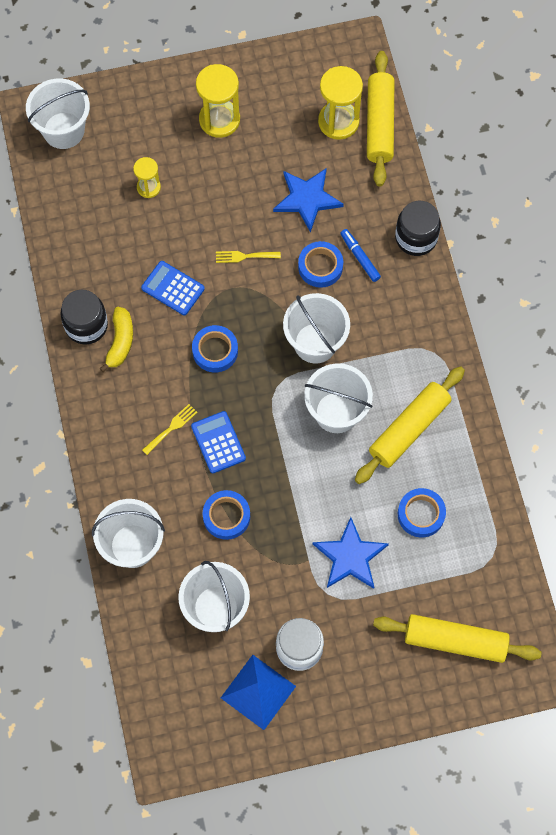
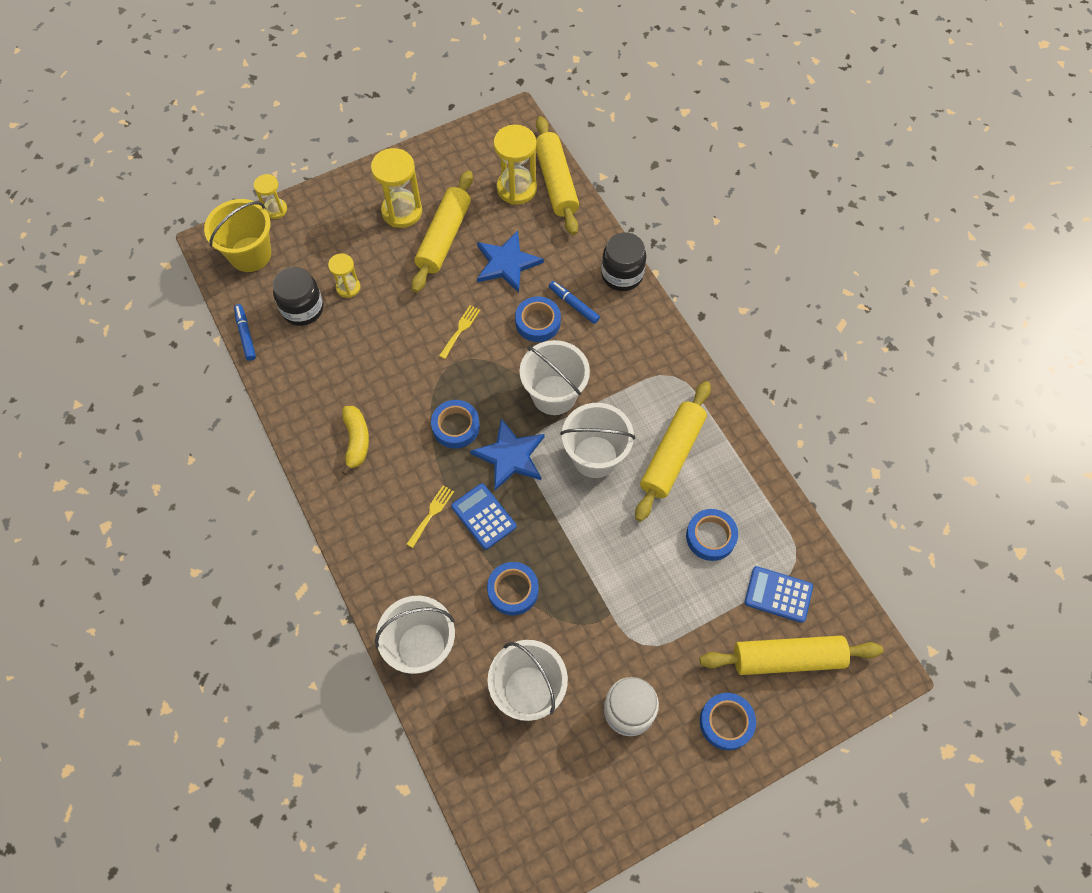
camera: 15 degrees left, 5 degrees down
(42, 212) = (245, 335): none -> blue marker
(63, 130) = (250, 254): white bucket -> yellow bucket
(86, 325) = (317, 433): black jar -> black jar (302, 309)
(98, 89) = (275, 209): none -> yellow hourglass
(173, 288) = (397, 376): blue calculator -> blue calculator (778, 594)
(244, 256) = (460, 330): yellow fork -> yellow fork turned 135 degrees clockwise
(253, 157) = (444, 237): none -> yellow rolling pin
(258, 692) = (599, 771): blue pyramid -> none
(350, 556) = (652, 598): blue star -> blue star (510, 456)
(382, 681) = (726, 722): none -> blue tape

